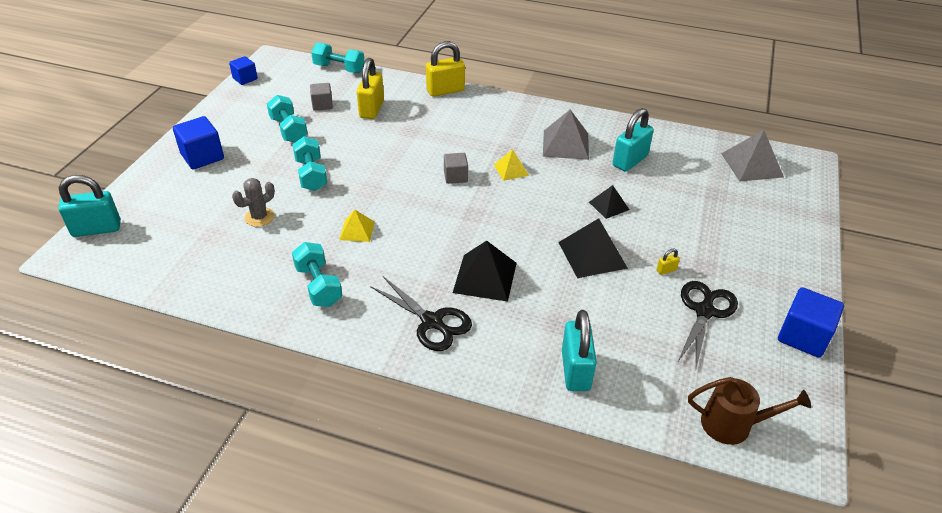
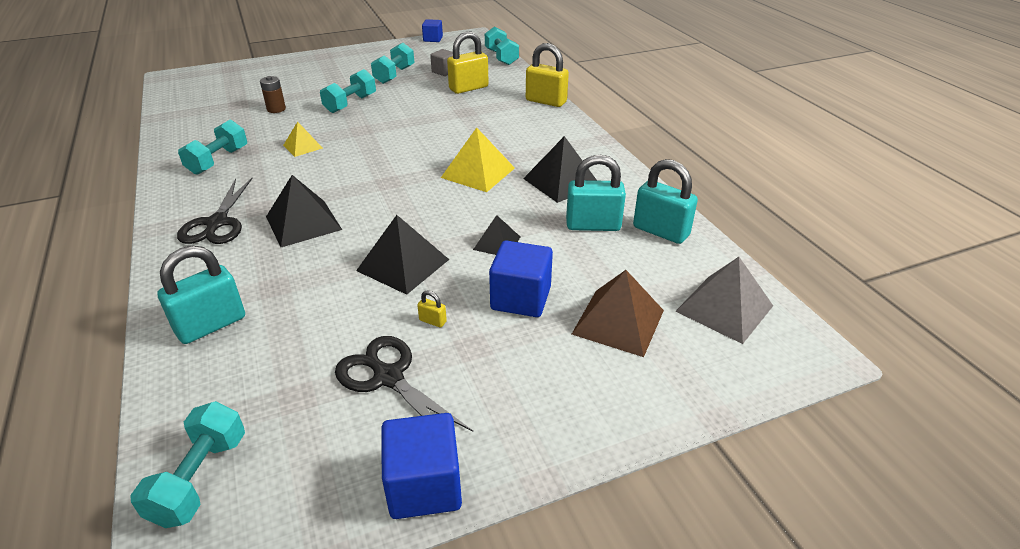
camera: 50 degrees right, 5 degrees down
(97, 229) = (205, 73): turquoise padlock -> turquoise padlock (661, 231)
(202, 156) = (322, 66): blue cube -> blue cube (521, 298)
(259, 217) = (276, 109): grey cactus -> brown battery
(455, 177) = (429, 154): grey cube -> none
(511, 170) = (478, 172): yellow pyramid -> yellow pyramid, size x1.70
(565, 144) = (561, 182): grey pyramid -> black pyramid
(704, 311) = (388, 377): black scissors -> black scissors turned 120 degrees counterclockwise
(730, 204) = (618, 322): none -> brown pyramid
(733, 424) = (200, 479): brown watering can -> turquoise dumbbell

